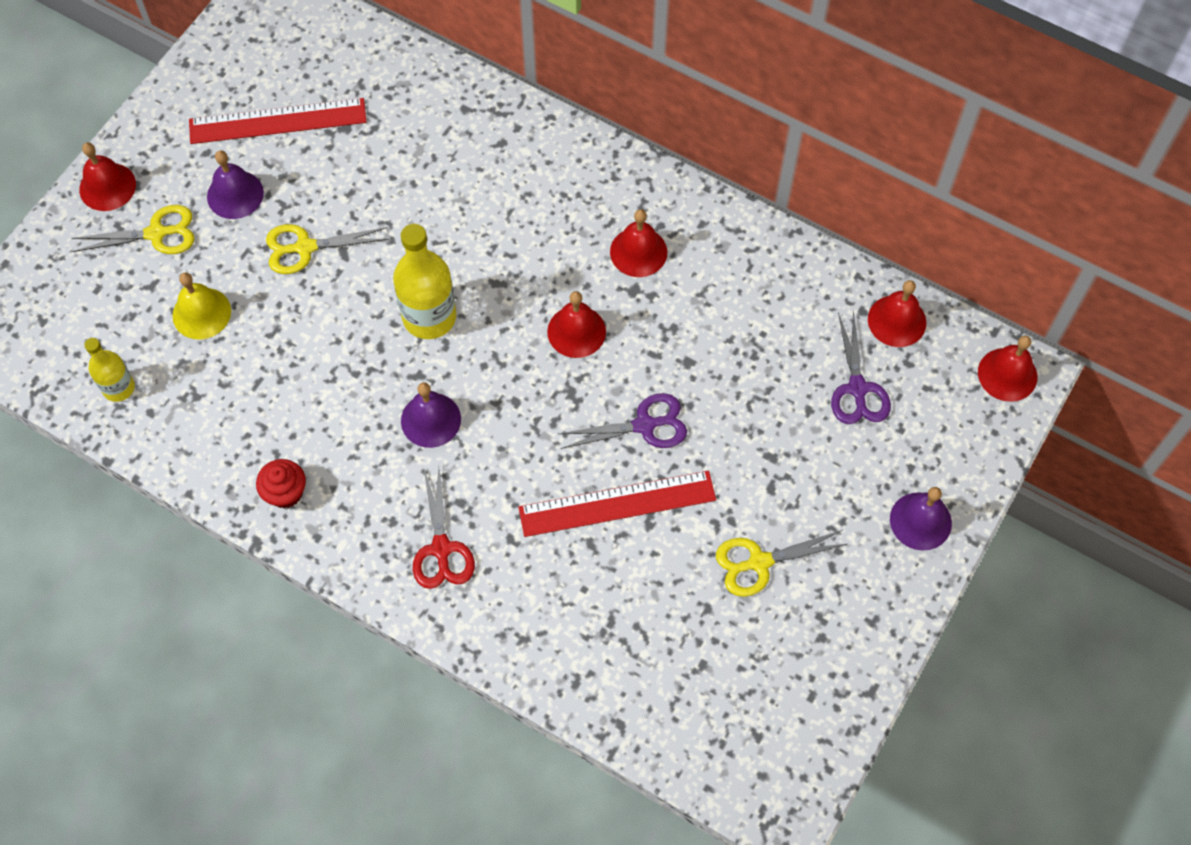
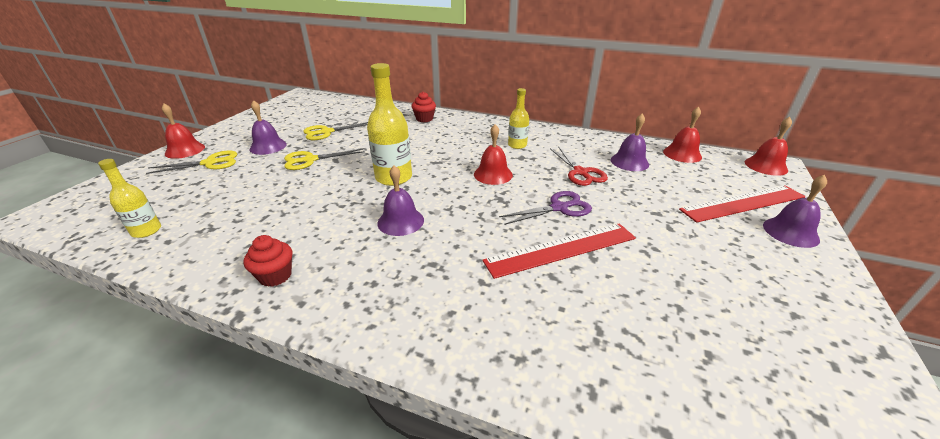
camera: 10 degrees left, 30 degrees down
(201, 313) = (230, 190): yellow bell -> none
(277, 121) = (299, 124): red ruler -> red ruler (743, 203)
(441, 549) = (421, 296): red scissors -> red scissors (580, 172)
(498, 133) = (424, 119): none -> red cupcake
(638, 252) = (517, 145): red bell -> yellow bottle
(759, 562) = (697, 270): yellow scissors -> yellow scissors (327, 132)
(799, 330) = (629, 162): none -> purple bell
(857, 389) = (685, 179): purple scissors -> none

